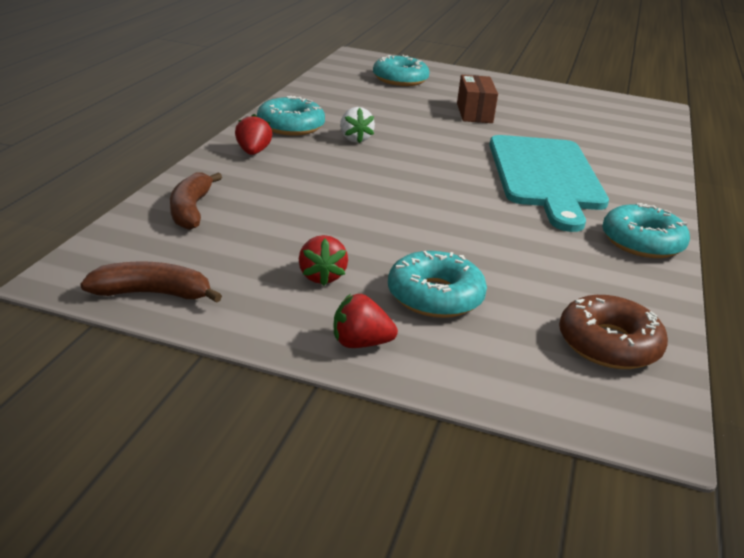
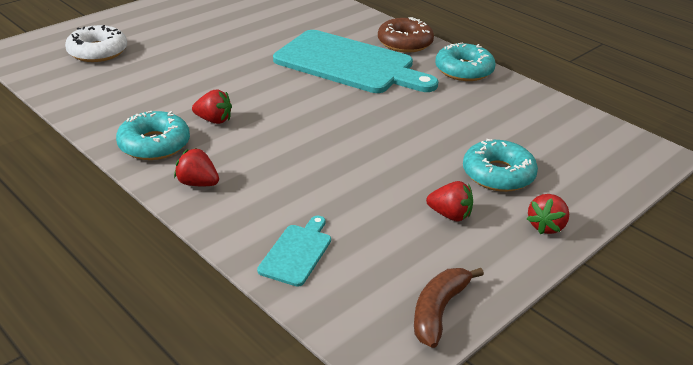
camera: 60 degrees left, 5 degrees up
(191, 210) = (297, 252): brown banana -> turquoise cutting board
(355, 139) = (214, 120): white strawberry -> red strawberry
(400, 79) = (98, 52): turquoise donut -> white donut
(474, 113) = (209, 46): brown box -> none
(609, 344) = (576, 133): brown donut -> brown donut (405, 43)

